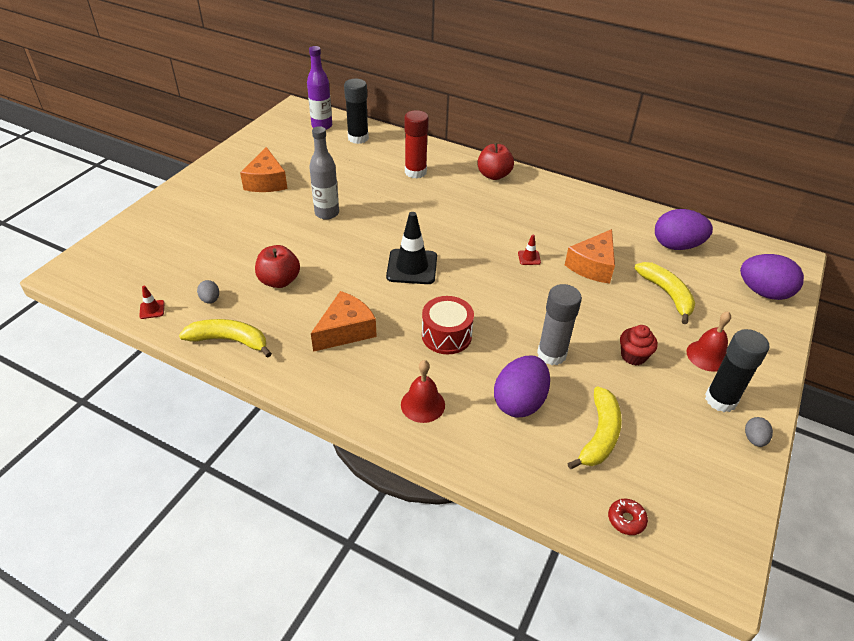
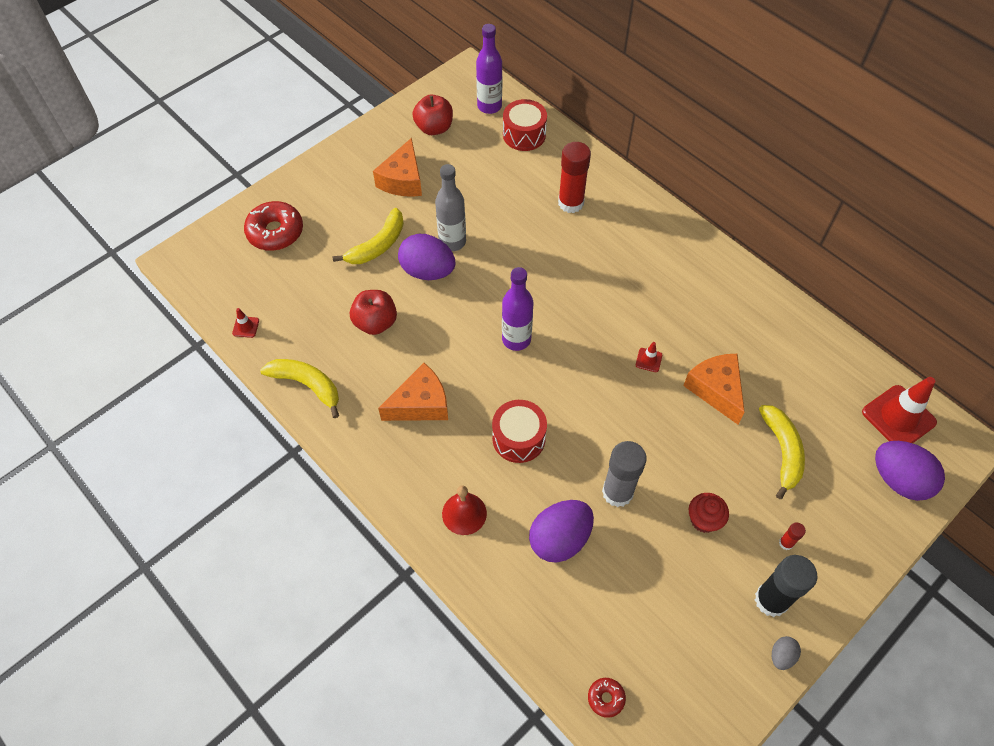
camera: 20 degrees right, 15 degrees up
(160, 236) = (275, 232): none -> red donut
(210, 299) = (302, 329): grey egg -> none
(358, 138) = (524, 135): black glue stick -> red drum
(412, 267) = (516, 339): black traffic cone -> purple bottle
(494, 175) = (659, 229): red apple -> red apple (434, 128)
(592, 266) = (716, 390): orange cheese -> orange cheese turned 105 degrees clockwise
(599, 435) = (623, 601): yellow banana -> yellow banana (378, 245)
(676, 246) = (829, 387): purple egg -> purple egg (427, 271)
(707, 355) = (786, 543): red bell -> red glue stick
(737, 253) = (898, 417): none -> red traffic cone

